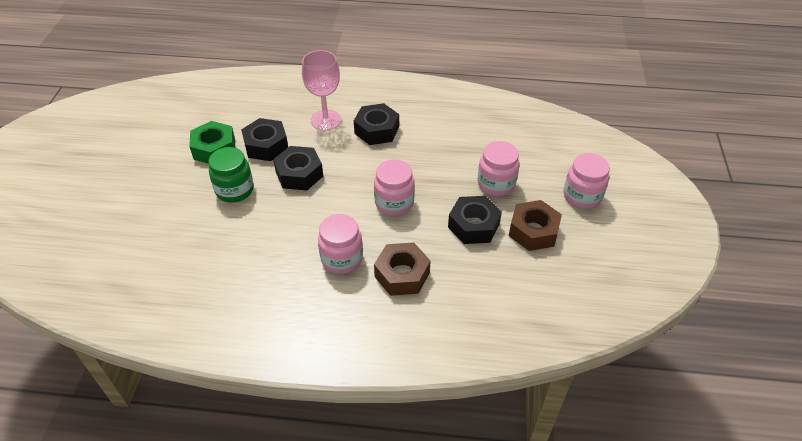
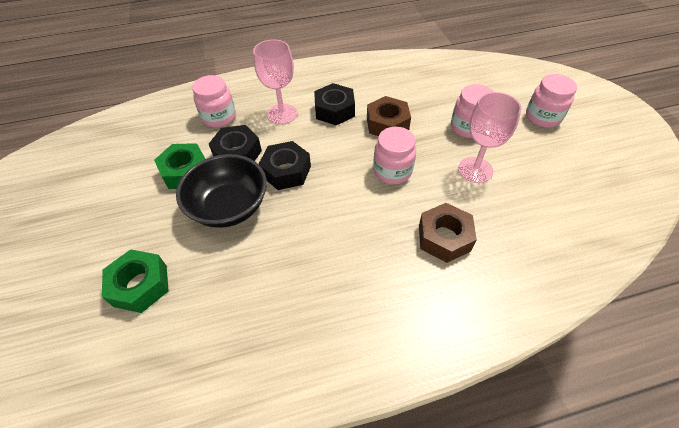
camera: 20 degrees left, 5 degrees up
(135, 230) = (140, 285): none -> green nut
(234, 190) = (229, 207): green jar -> black bowl
(342, 259) = (378, 241): pink jar -> pink jar (219, 117)
(473, 226) = (475, 170): black nut -> pink goblet
(533, 231) = (527, 159): brown nut -> brown nut (387, 124)

